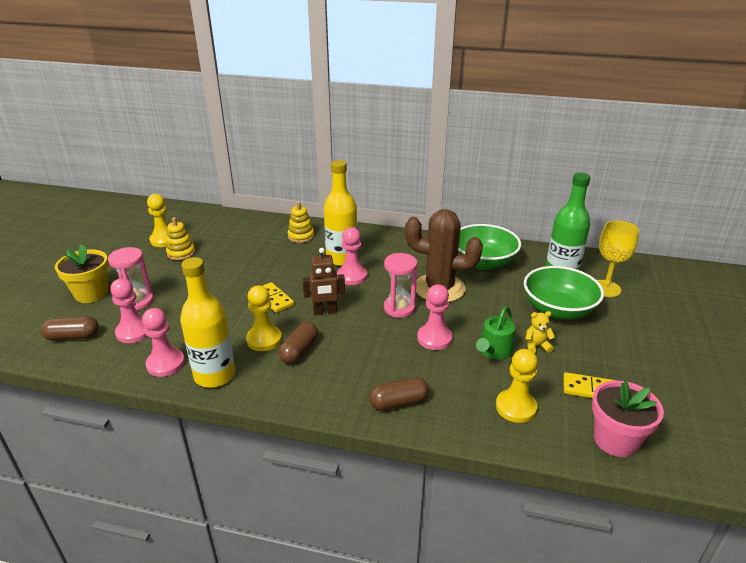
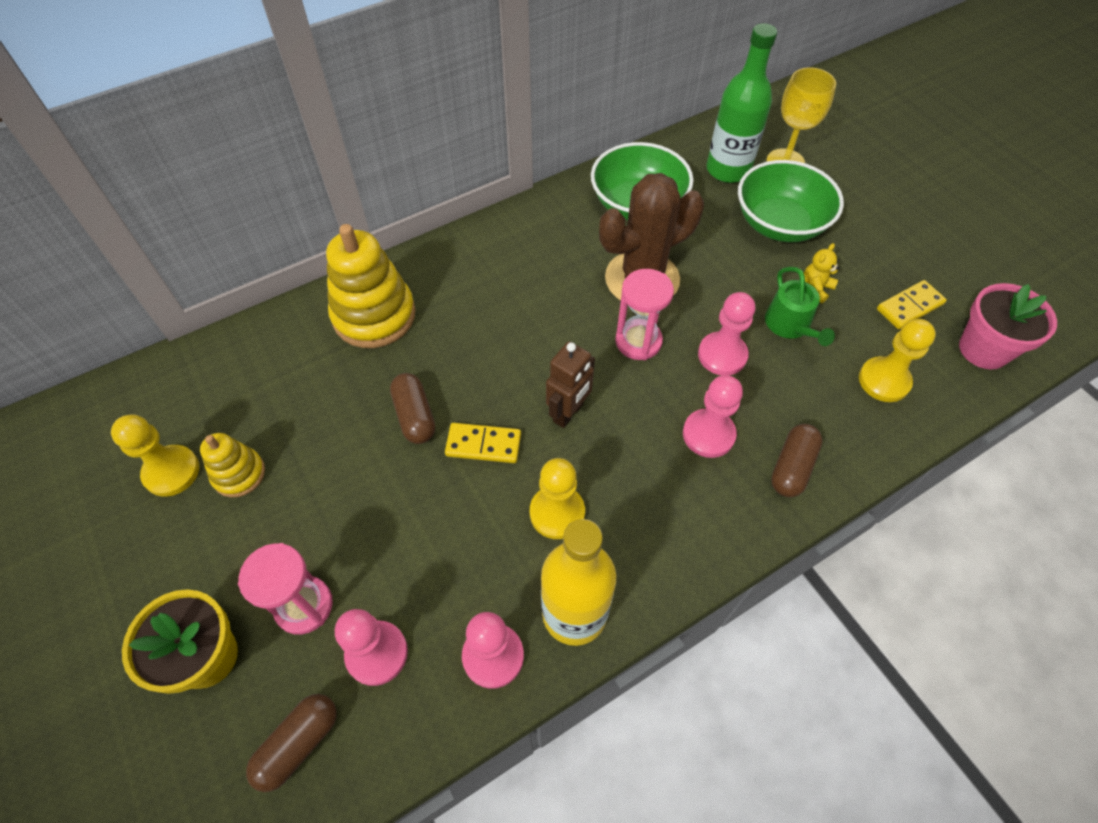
camera: 45 degrees left, 25 degrees up
(299, 351) = (616, 493): brown capsule -> brown capsule (415, 416)
(301, 236) = (374, 315): yellow stacking toy -> yellow stacking toy, size x1.82
(342, 259) = (478, 315): yellow bottle -> none
(352, 276) = (527, 334): pink pawn -> pink pawn (708, 434)

